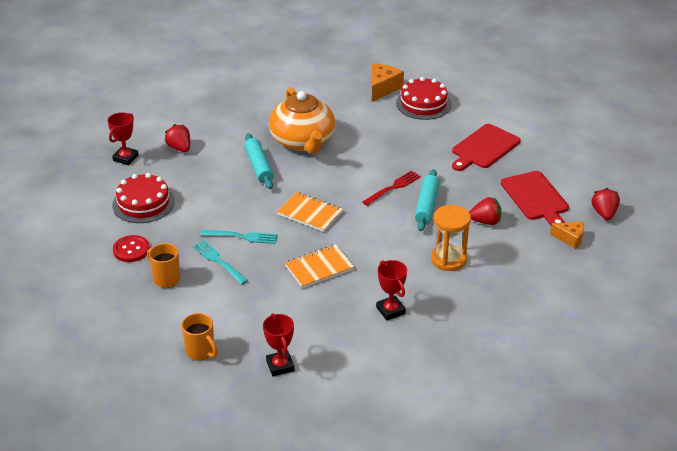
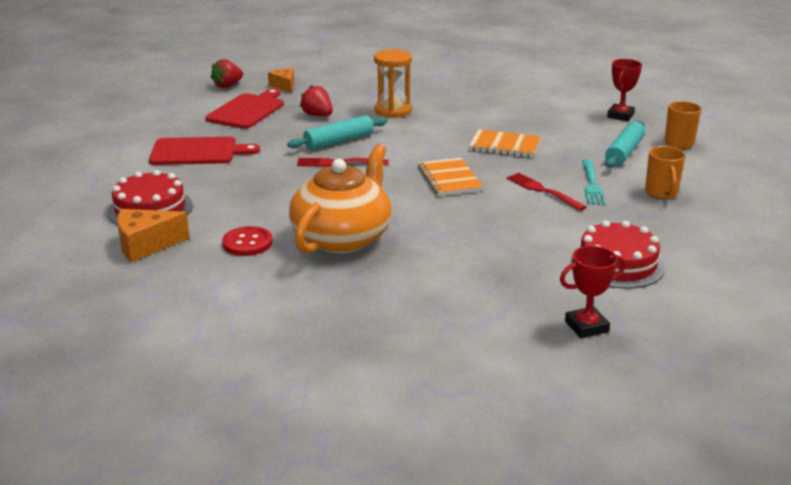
camera: 135 degrees left, 10 degrees down
(131, 250) = (676, 228): red button -> red button (247, 243)
(179, 148) = (497, 303): red strawberry -> none
(242, 236) = (543, 191): turquoise fork -> red fork
(259, 166) = (433, 237): turquoise rolling pin -> turquoise rolling pin (624, 152)
(390, 310) = (490, 107): red trophy -> none

